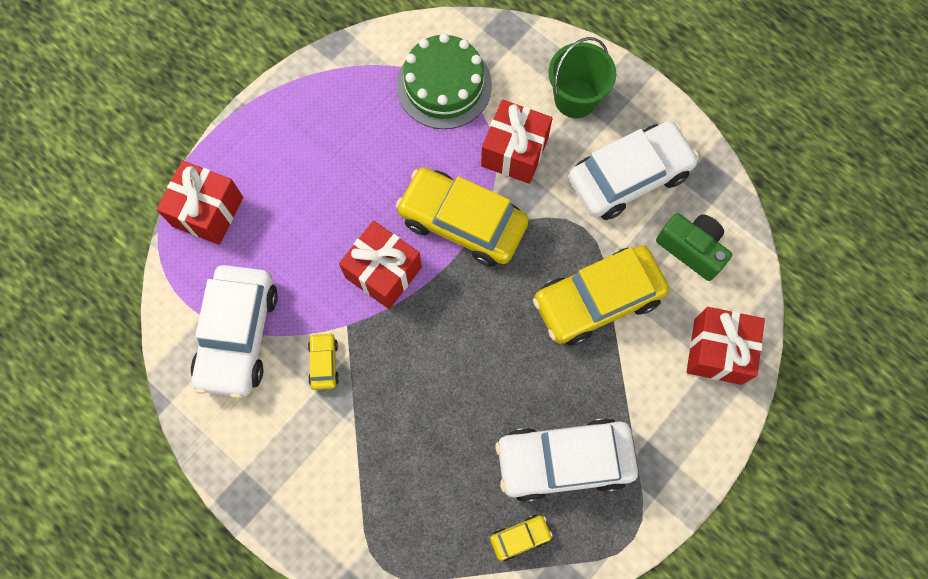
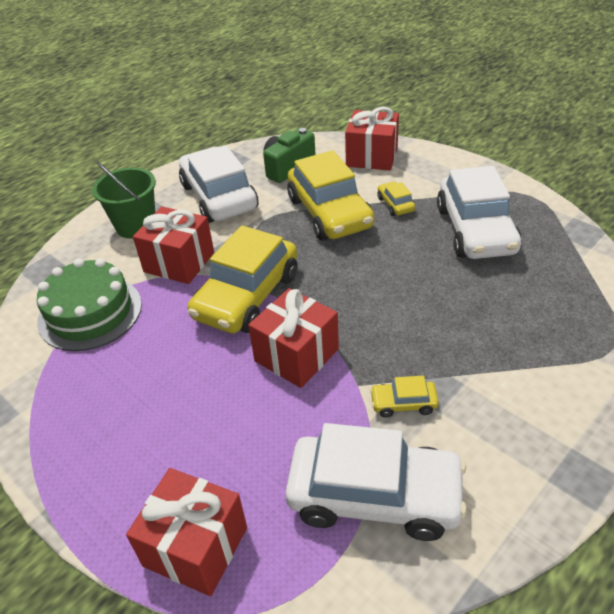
camera: 85 degrees left, 30 degrees down
(520, 537) = (550, 254): yellow car -> yellow car (395, 204)

